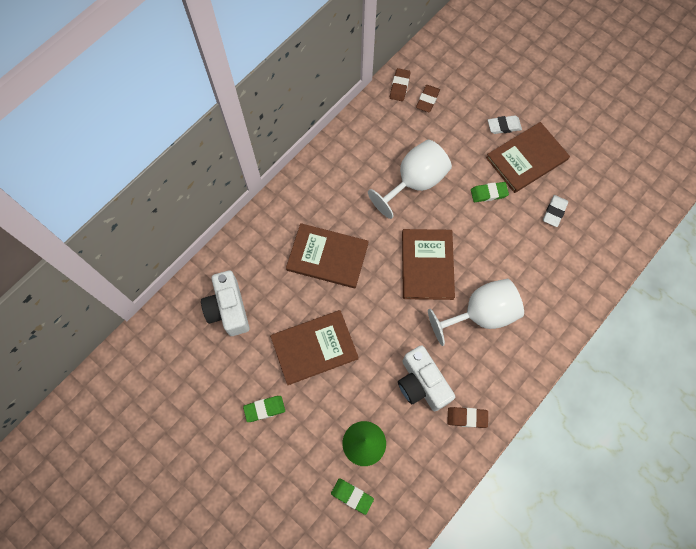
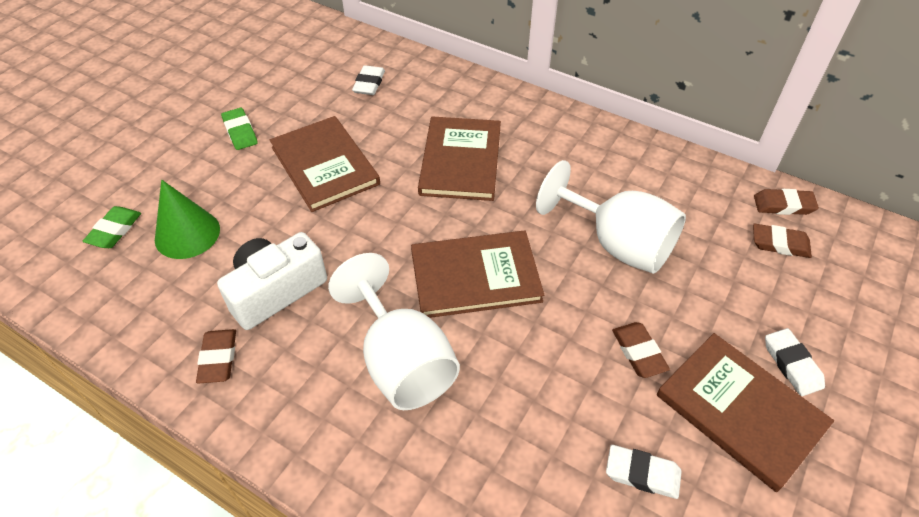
camera: 80 degrees right, 20 degrees down
(228, 309) = (369, 83): white camera -> white eraser
(488, 193) = (638, 352): green eraser -> brown eraser

